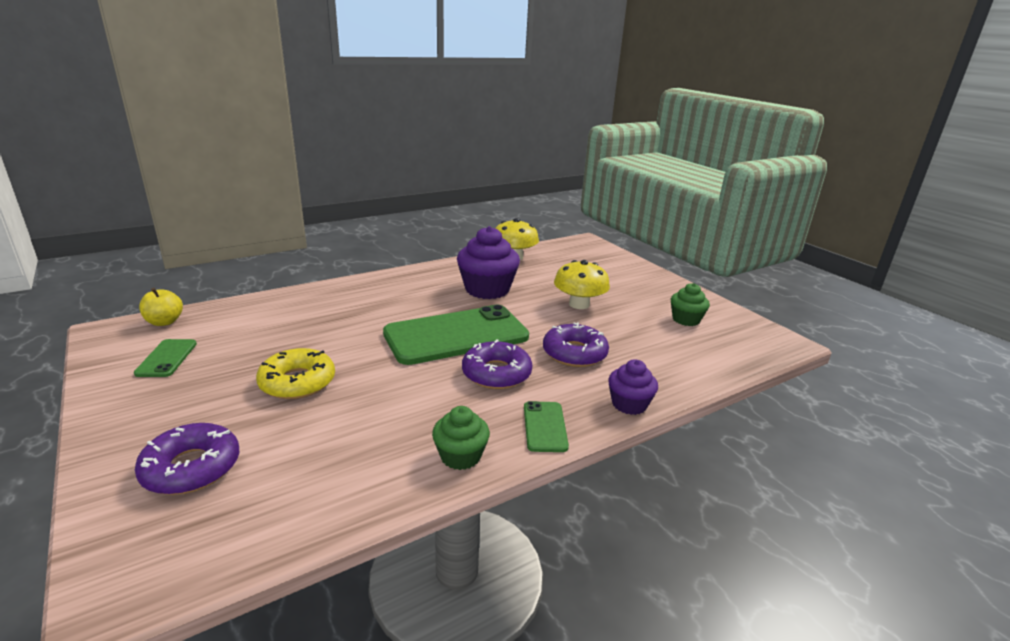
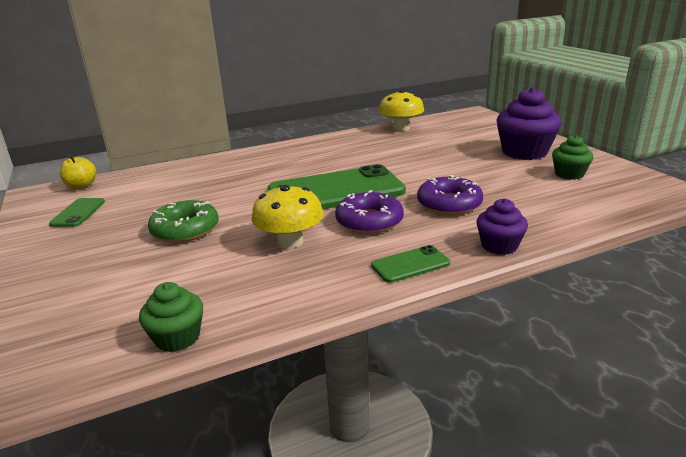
camera: 10 degrees right, 0 degrees up
(191, 468) = (83, 294): purple donut -> none
(297, 382) = (185, 229): yellow donut -> green donut
(460, 456) = (324, 288): green cupcake -> green cupcake (177, 337)
(487, 289) = (371, 154): purple cupcake -> purple cupcake (524, 152)
(545, 426) = (410, 264): green phone -> green phone turned 60 degrees clockwise
(579, 304) = (459, 164): yellow mushroom -> yellow mushroom (290, 241)

